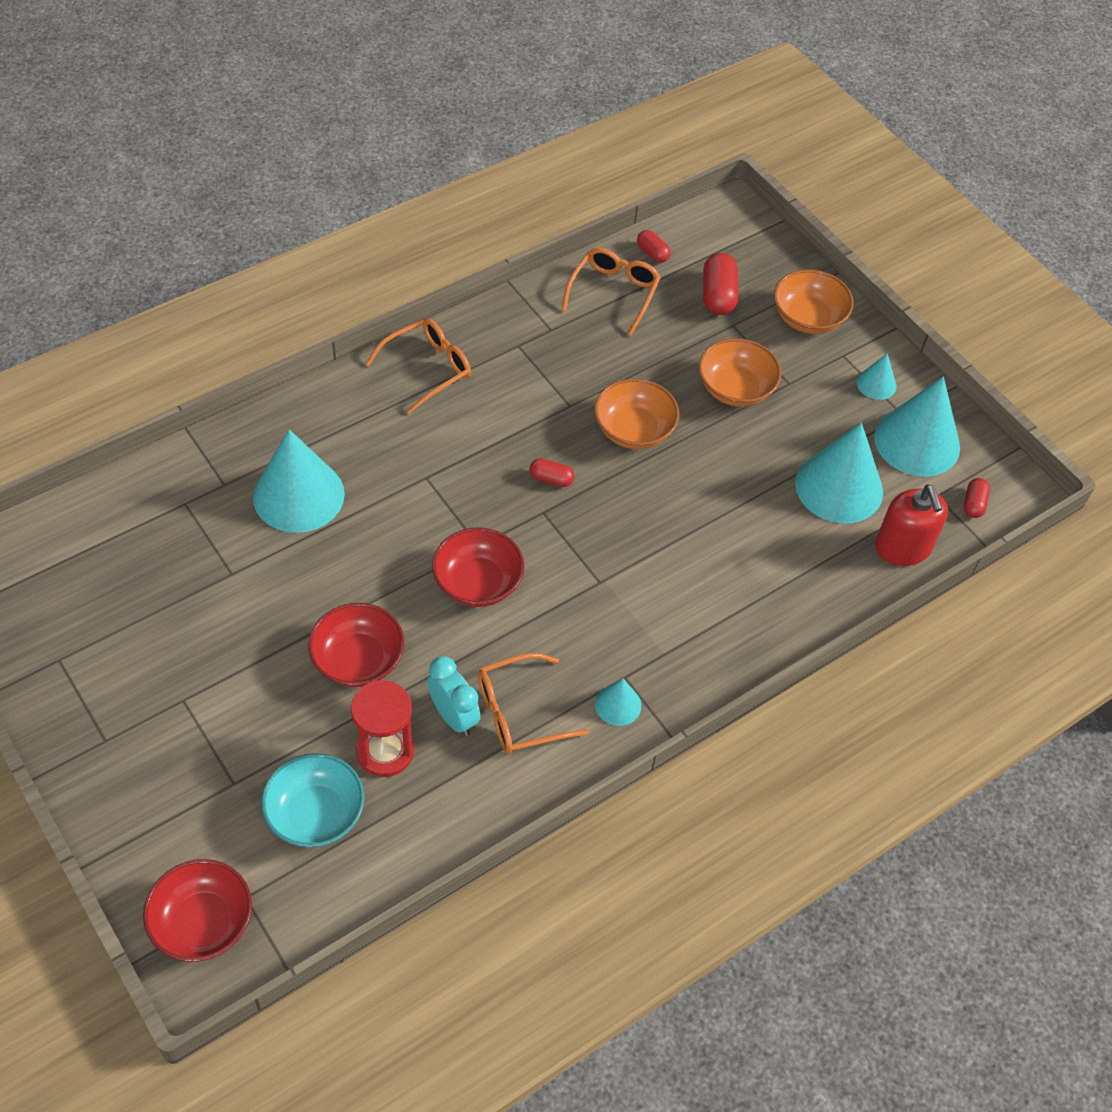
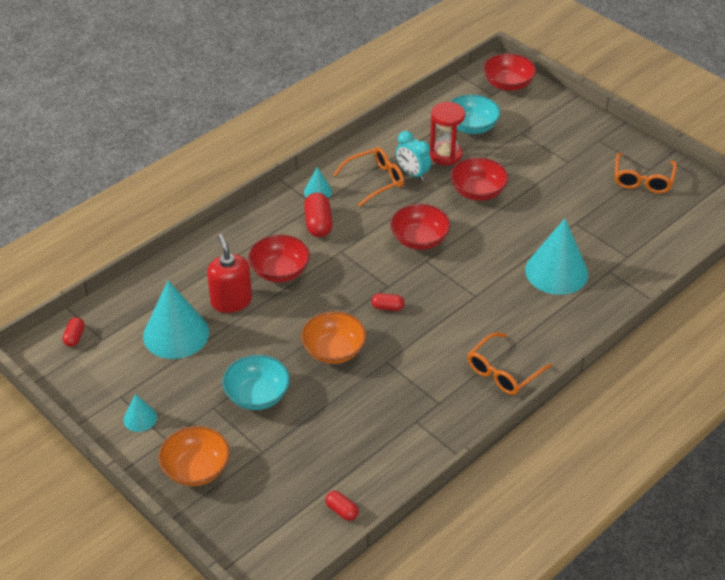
camera: 175 degrees right, 10 degrees down
(613, 293) = (370, 463): orange glasses -> orange glasses (643, 180)
(693, 561) = (280, 271): none -> red bowl
(718, 296) = (277, 477): red capsule -> red capsule (318, 224)
(735, 389) = (257, 395): orange bowl -> turquoise bowl
(902, 548) = (132, 300): red soap dispenser -> red soap dispenser (231, 301)
(917, 442) = (112, 376): turquoise cone -> none

